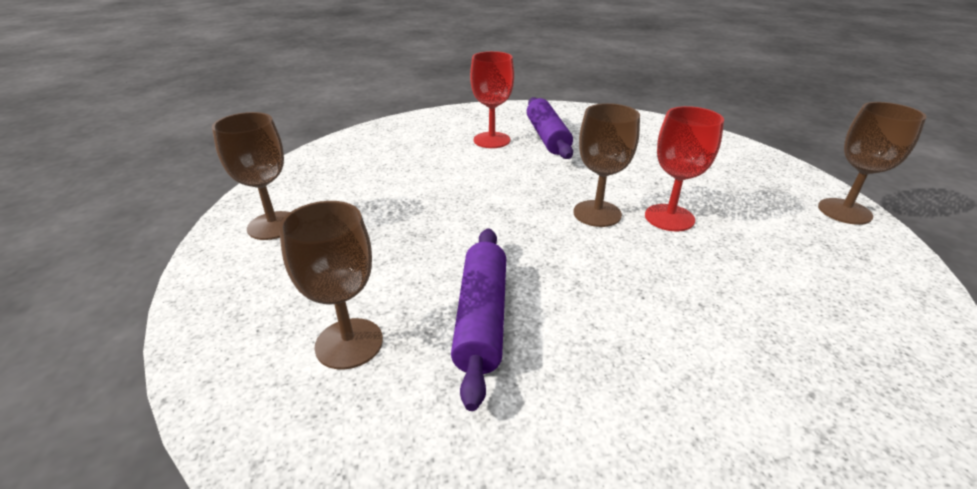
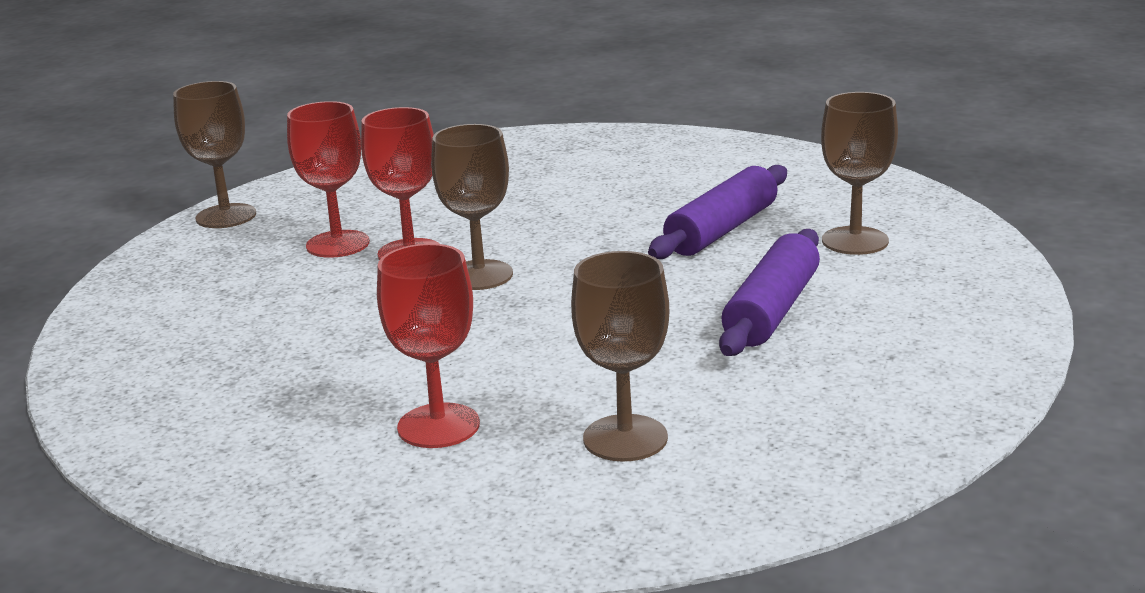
camera: 145 degrees left, 10 degrees down
(273, 225) = (919, 364): brown goblet -> brown goblet (625, 438)
(547, 137) = (333, 403): purple rolling pin -> purple rolling pin (772, 310)
(725, 211) = (338, 244): none -> red goblet

